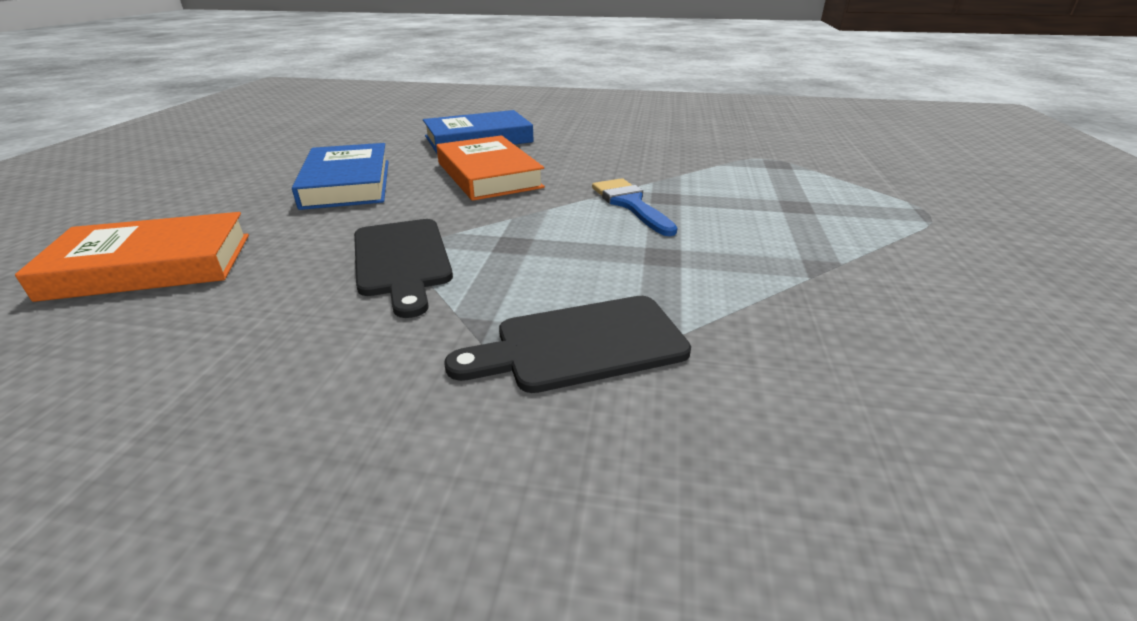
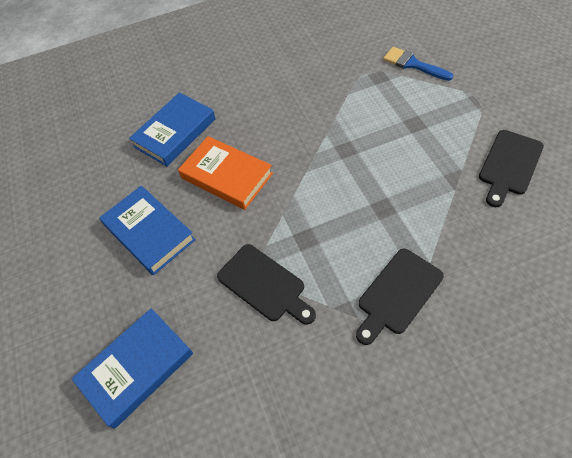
camera: 25 degrees left, 25 degrees up
(151, 265) = (136, 368): orange book -> blue book
(630, 204) = (333, 166): blue brush -> blue brush (412, 64)
(947, 285) = (509, 165): none -> black cutting board

